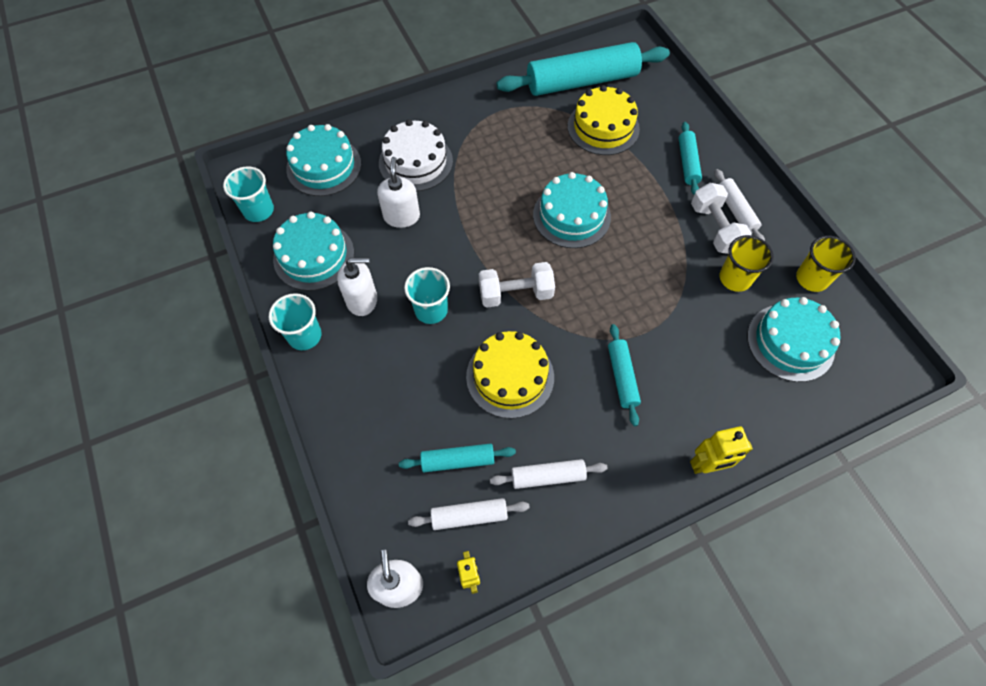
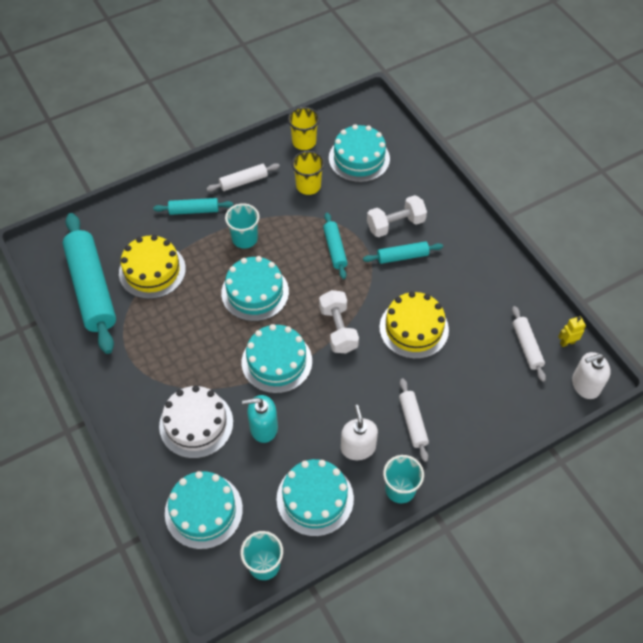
camera: 95 degrees left, 5 degrees down
(401, 216) = (263, 427): white soap dispenser -> turquoise soap dispenser
(431, 310) = (361, 391): turquoise cup -> turquoise cup (244, 239)
(458, 460) = (488, 358): turquoise rolling pin -> turquoise rolling pin (335, 249)
(479, 232) = (276, 361): none -> turquoise cake
(548, 476) = (487, 300): white rolling pin -> white rolling pin (412, 422)
(706, 465) = (460, 210): yellow robot -> none
(715, 228) = (262, 195): white dumbbell -> white dumbbell (395, 224)

